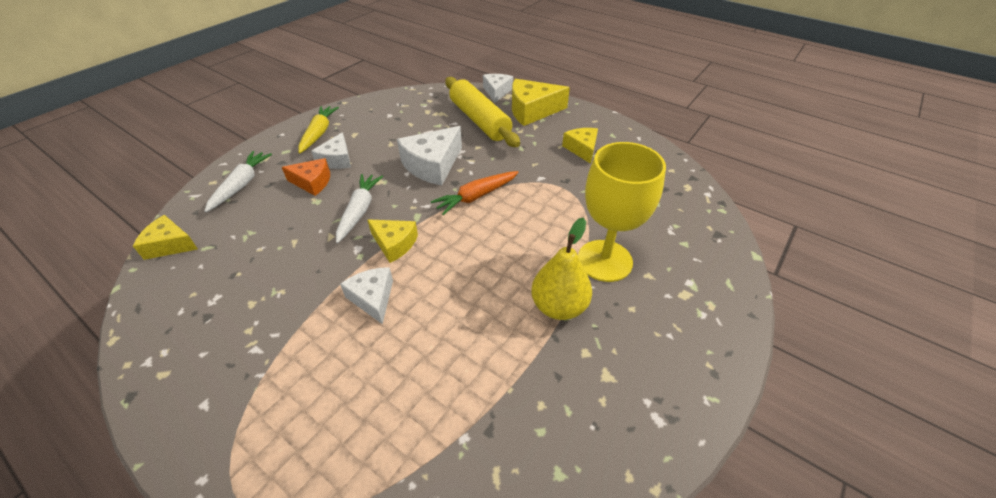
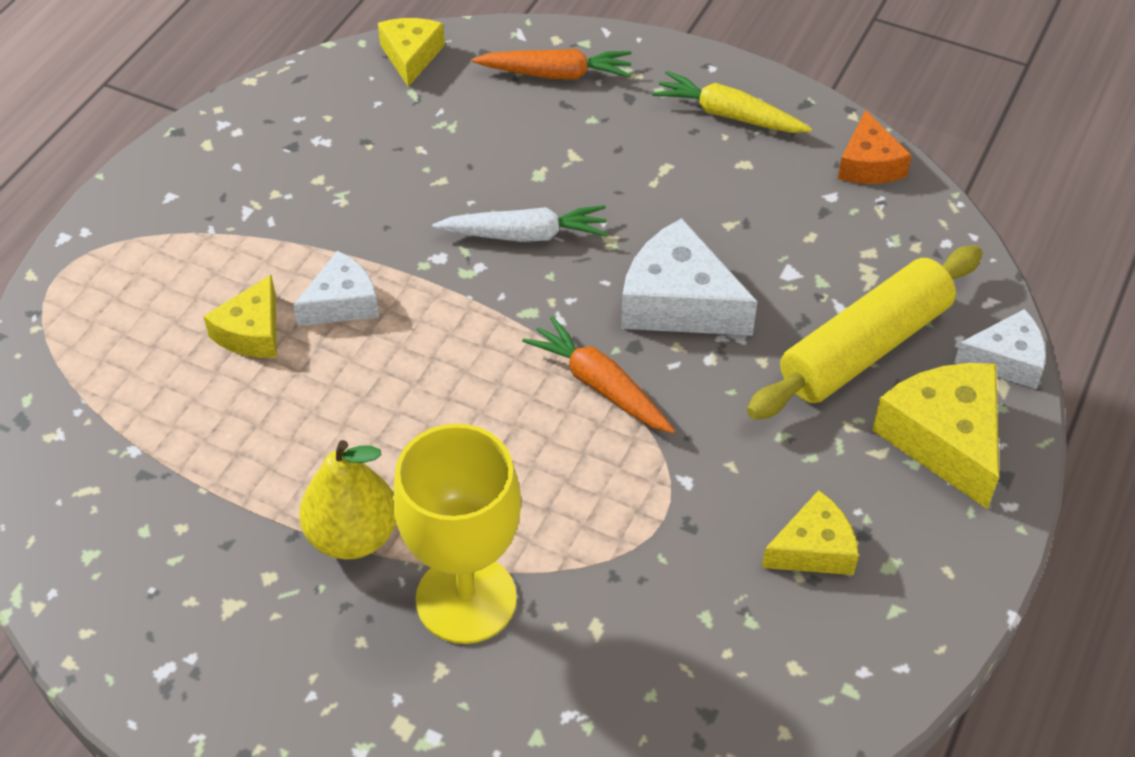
camera: 80 degrees right, 5 degrees up
(241, 185) = (556, 74): white carrot -> orange carrot
(312, 182) = (584, 154): orange cheese -> orange cheese (869, 164)
(319, 133) = (729, 115): yellow carrot -> yellow carrot turned 150 degrees counterclockwise
(337, 159) = (656, 165): white cheese -> none
(394, 244) = (456, 299): yellow cheese -> yellow cheese (252, 332)

